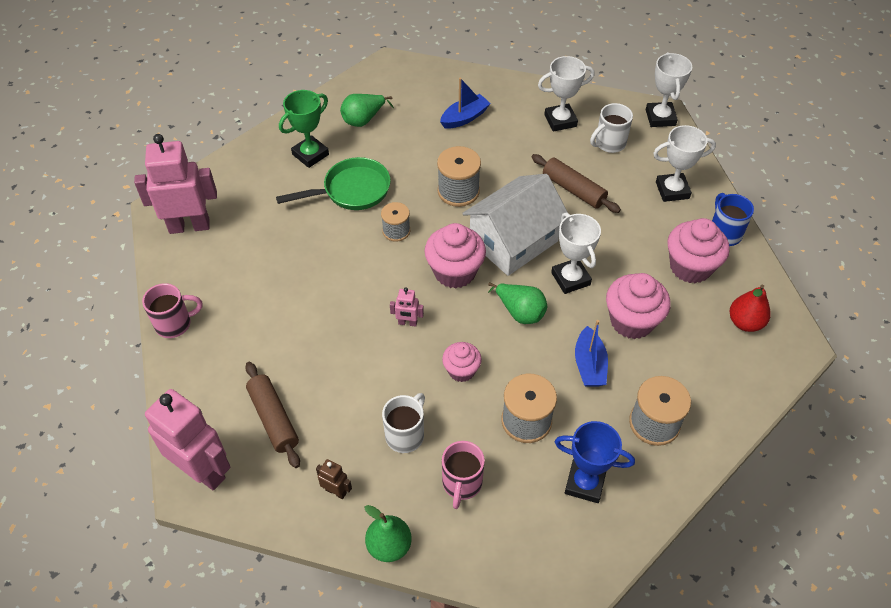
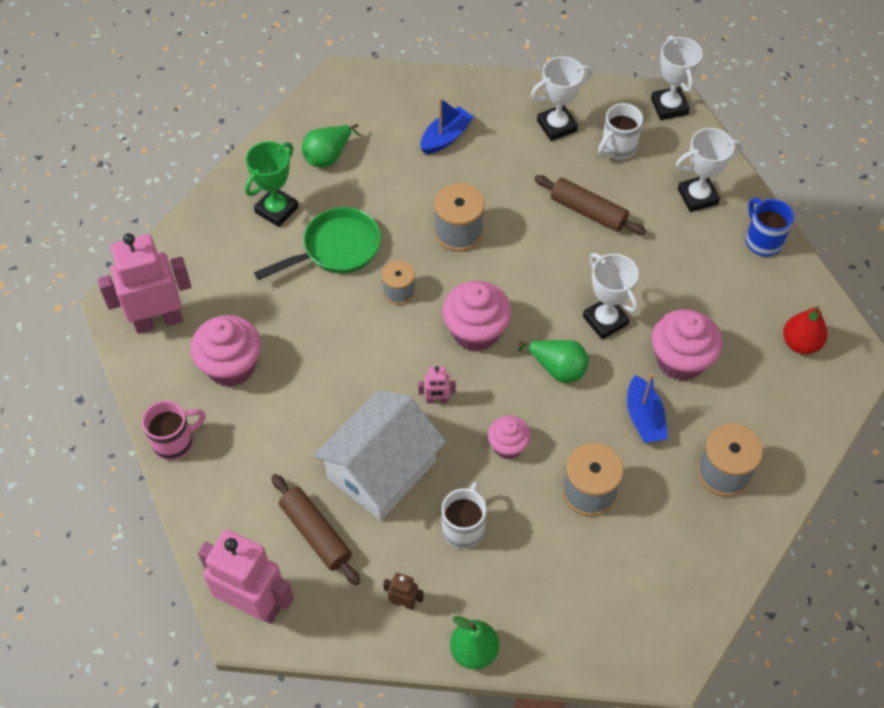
camera: 10 degrees left, 5 degrees up
(461, 484) = (535, 572): pink mug -> none
(513, 241) = (533, 285): white house -> white house (382, 470)
(584, 483) = (663, 550): blue trophy -> none
(690, 267) = (732, 287): pink cupcake -> pink cupcake (231, 366)

